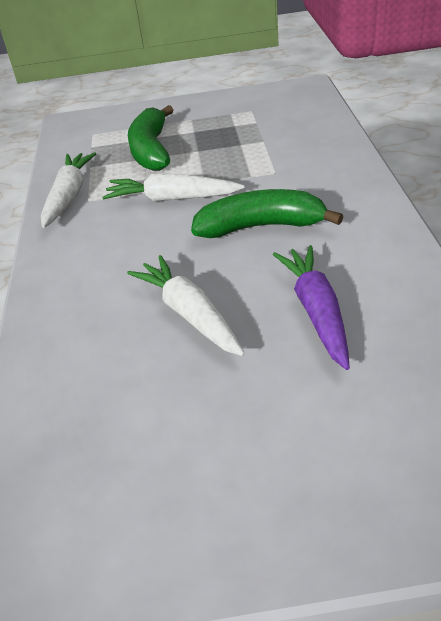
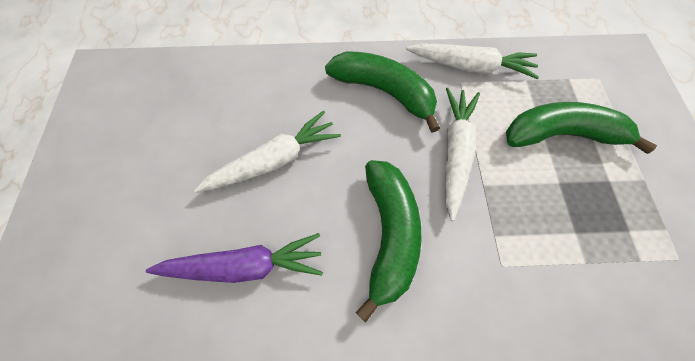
camera: 90 degrees right, 25 degrees up
(95, 246) = (384, 91): none -> green banana

